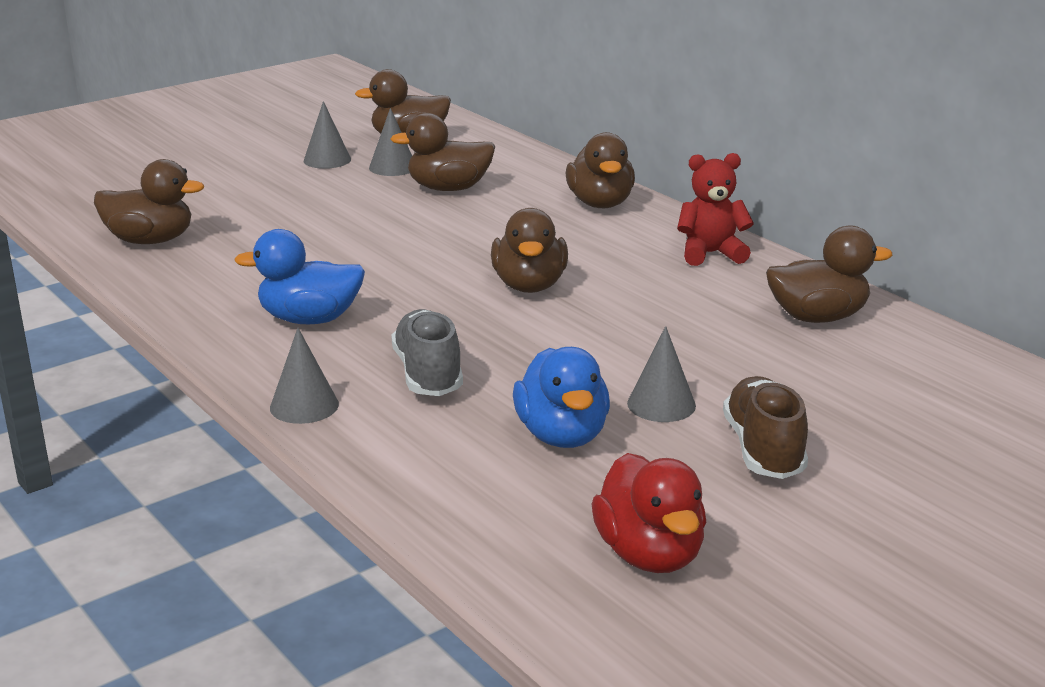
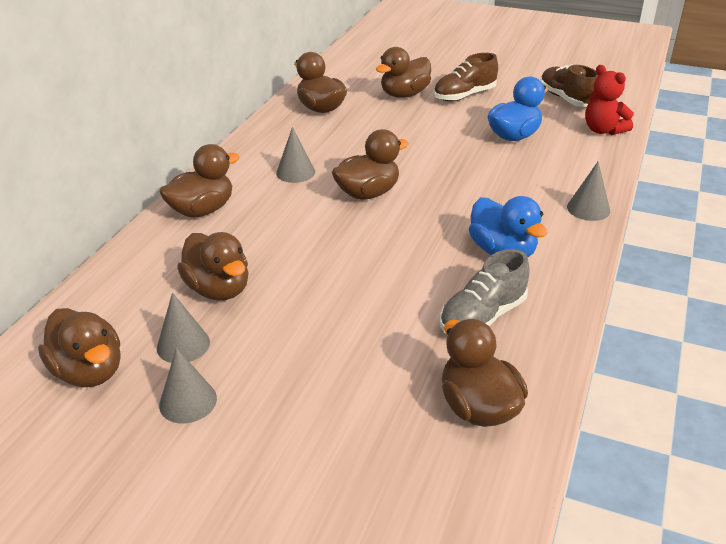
camera: 120 degrees left, 10 degrees up
(428, 374) = (509, 186): grey shoe -> grey shoe (482, 316)
(650, 554) = (566, 99): red duck -> brown shoe
(661, 404) = (456, 123): grey cone -> grey cone (295, 172)
(710, 254) = (261, 152): red teddy bear -> red teddy bear (603, 130)
(817, 396) = (404, 94): none -> brown duck

